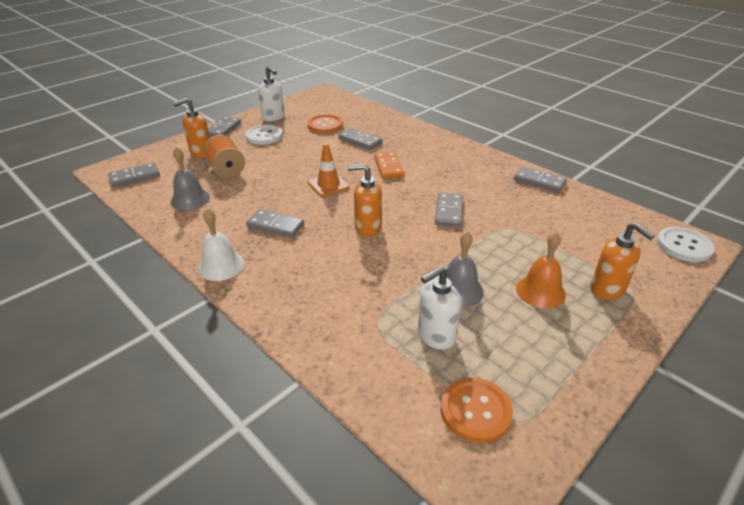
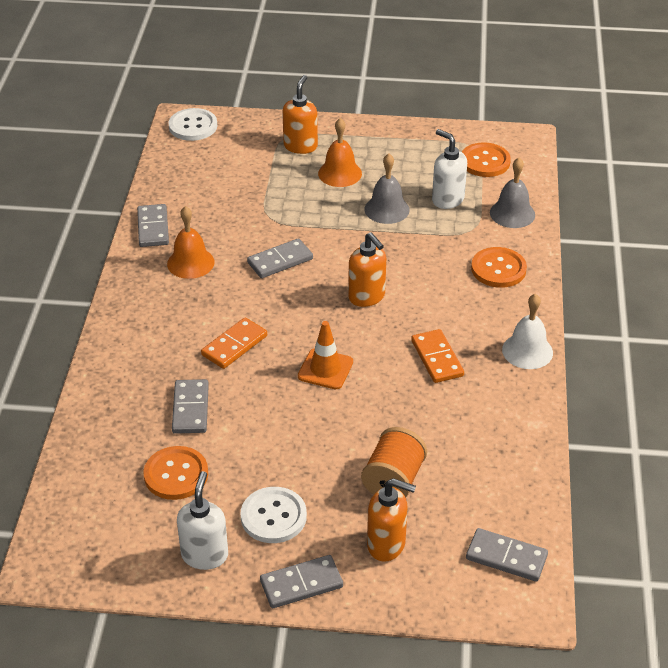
camera: 130 degrees left, 5 degrees up
(190, 199) = (479, 460): grey bell -> grey bell (512, 213)
(275, 225) = (437, 358): grey domino -> orange domino
(312, 307) = (498, 269): none -> orange button
(436, 336) = (447, 200): white soap dispenser -> white soap dispenser turned 150 degrees counterclockwise
(485, 181) = (190, 263): none -> orange bell

